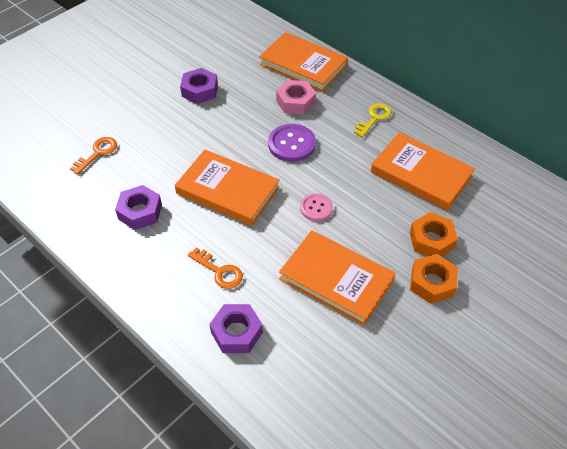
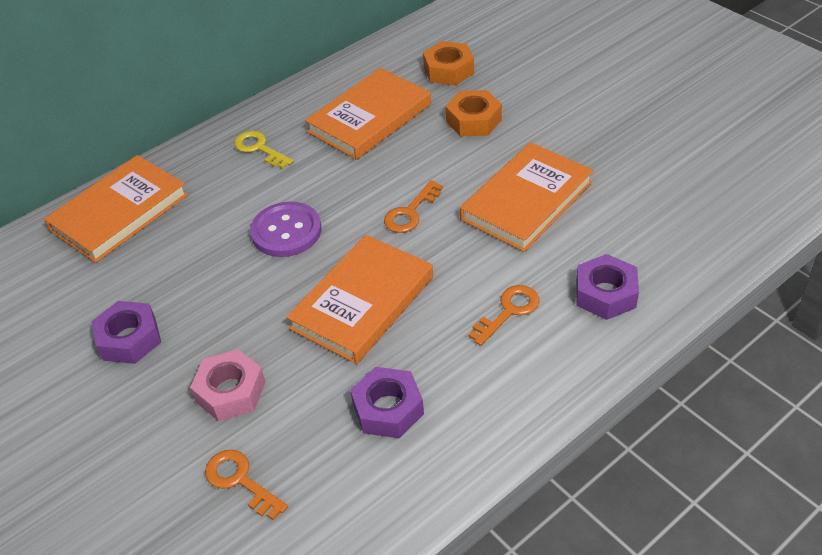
camera: 80 degrees left, 5 degrees down
(295, 102) = (199, 224): pink nut -> pink nut (230, 392)
(316, 208) = (410, 212): pink button -> orange key
(432, 283) = (534, 126): orange nut -> orange nut (448, 70)

